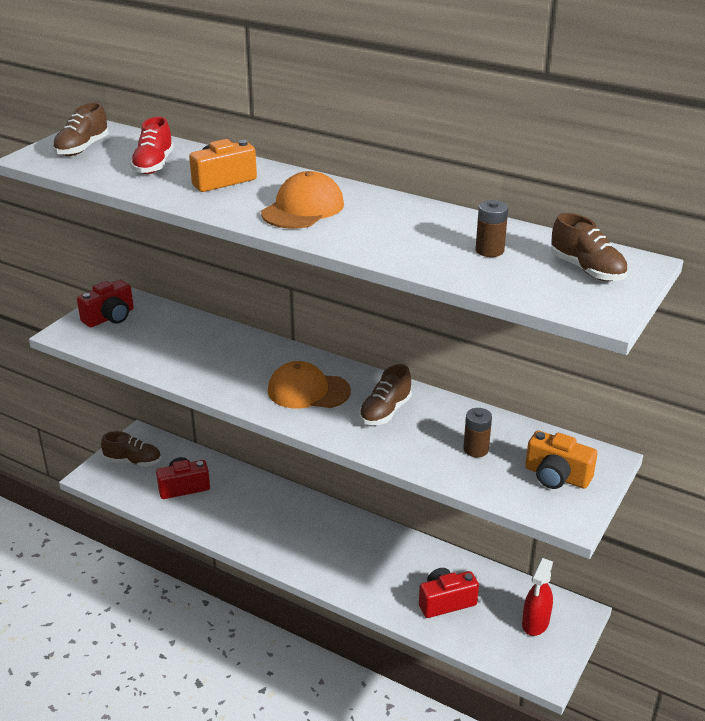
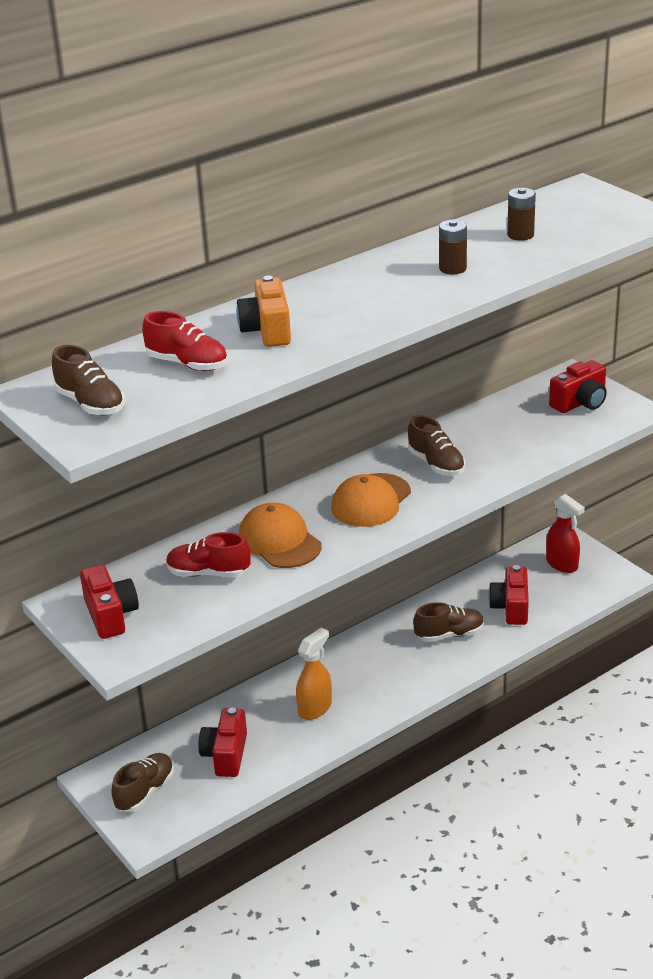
camera: 65 degrees left, 0 degrees up
(174, 342) = (208, 573): none -> red shoe
(253, 517) = (315, 708): none -> orange spray bottle
(303, 208) = (372, 299): orange cap -> orange cap (279, 541)
(476, 449) = (522, 431): brown battery -> brown battery (452, 268)
(556, 476) = (580, 403): orange camera -> red camera
(587, 270) = (579, 207): brown shoe -> brown shoe (449, 634)

